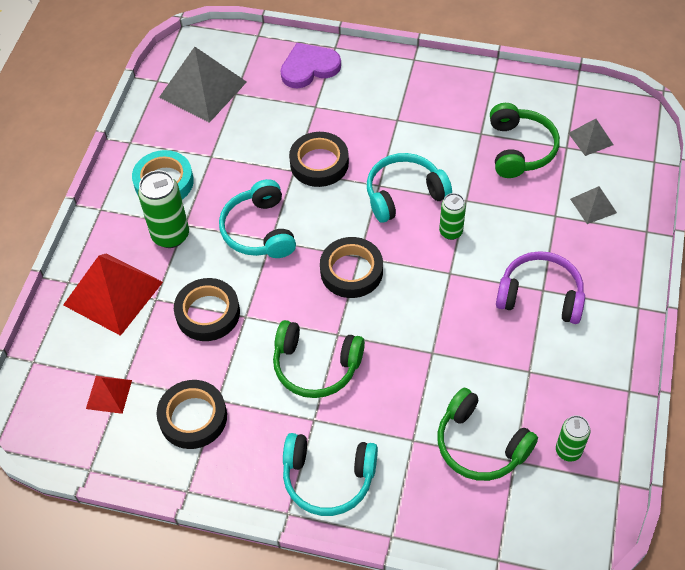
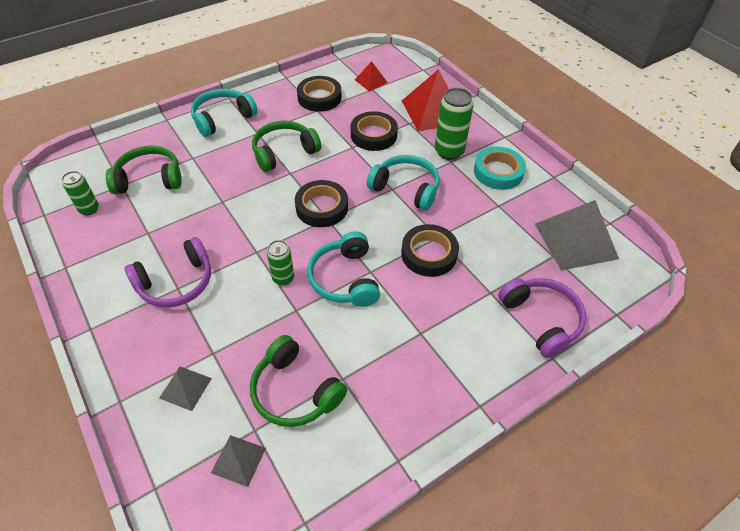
camera: 130 degrees right, 5 degrees down
(309, 68) = (541, 320): purple heart -> purple headphones
(404, 194) = (345, 279): turquoise headphones -> turquoise headphones turned 150 degrees clockwise

